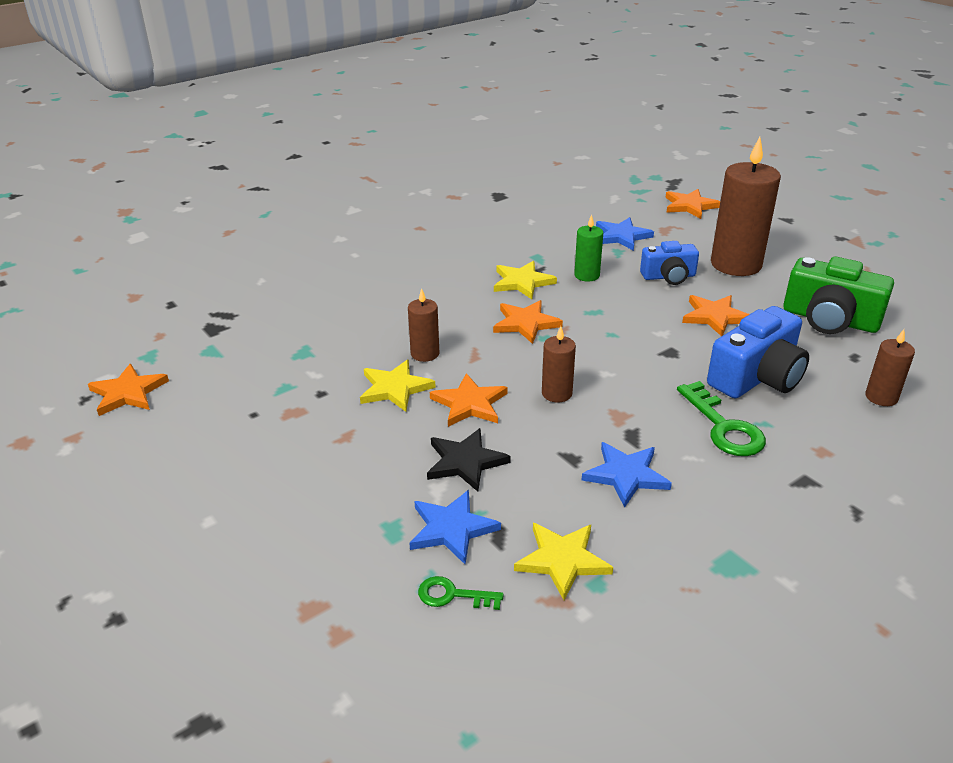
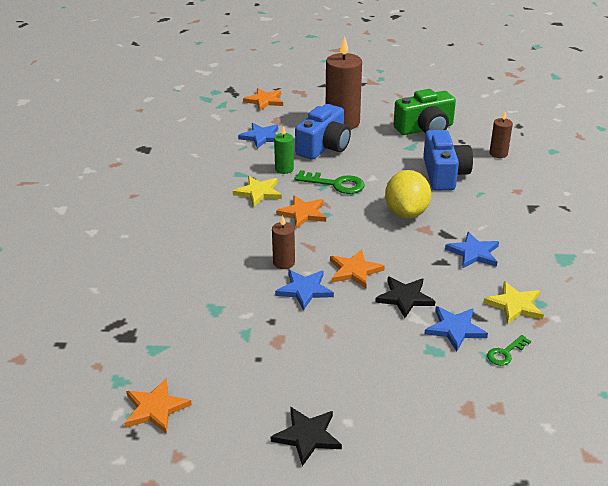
camera: 50 degrees left, 0 degrees up
(162, 503) = (307, 436): none -> black star
(395, 388) = (304, 290): yellow star -> blue star
(557, 393) = (382, 238): brown candle -> none
(631, 387) = (406, 213): none -> yellow lemon
(668, 276) = (324, 147): blue camera -> blue camera, size x1.60
(715, 317) = (379, 155): orange star -> none
(723, 427) = (470, 205): green key -> green key (335, 184)

